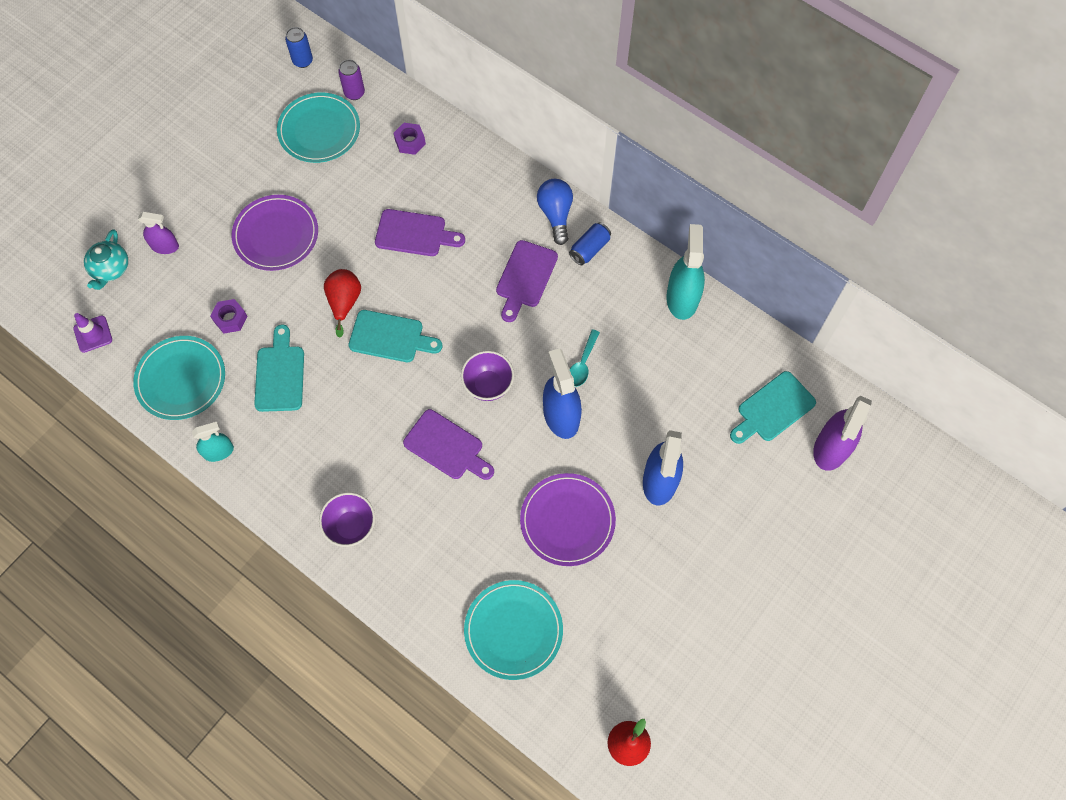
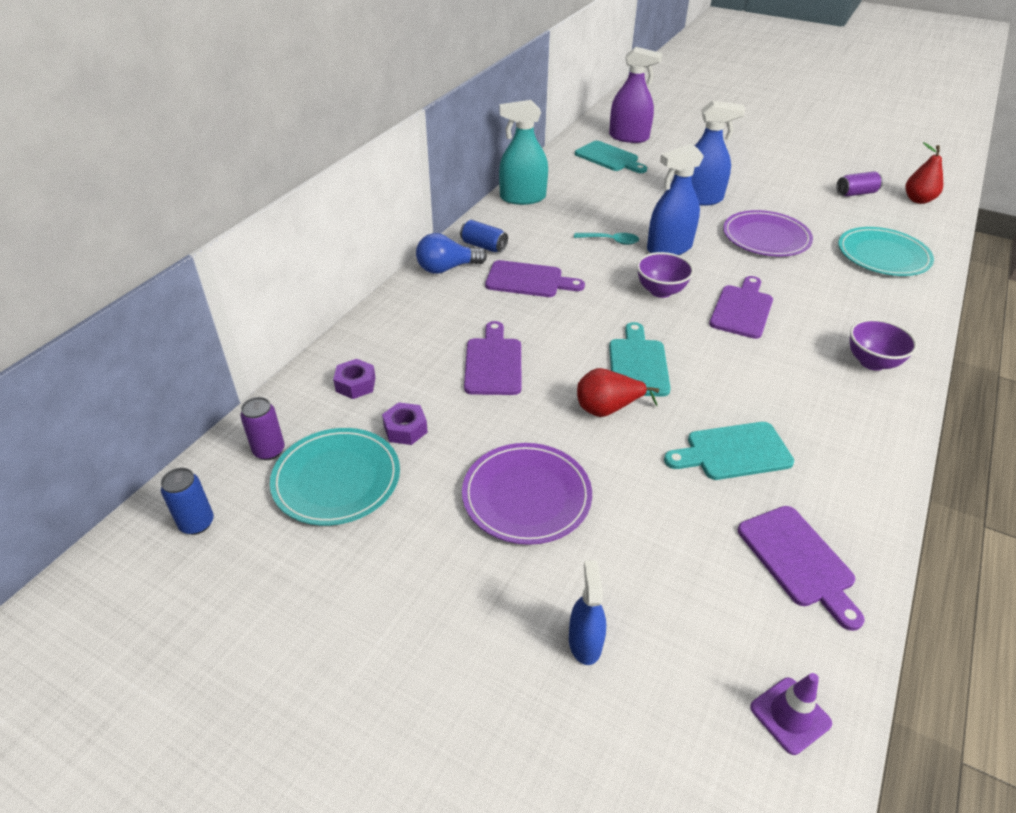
camera: 100 degrees left, 25 degrees down
(110, 269) = (656, 723): turquoise teapot -> none
(165, 246) = (585, 642): purple spray bottle -> blue spray bottle
(181, 379) = (798, 560): turquoise plate -> purple cutting board
(218, 451) = (871, 493): turquoise spray bottle -> none
(230, 319) = (678, 521): purple nut -> purple nut (405, 429)
(653, 673) = (856, 193): none -> purple can

